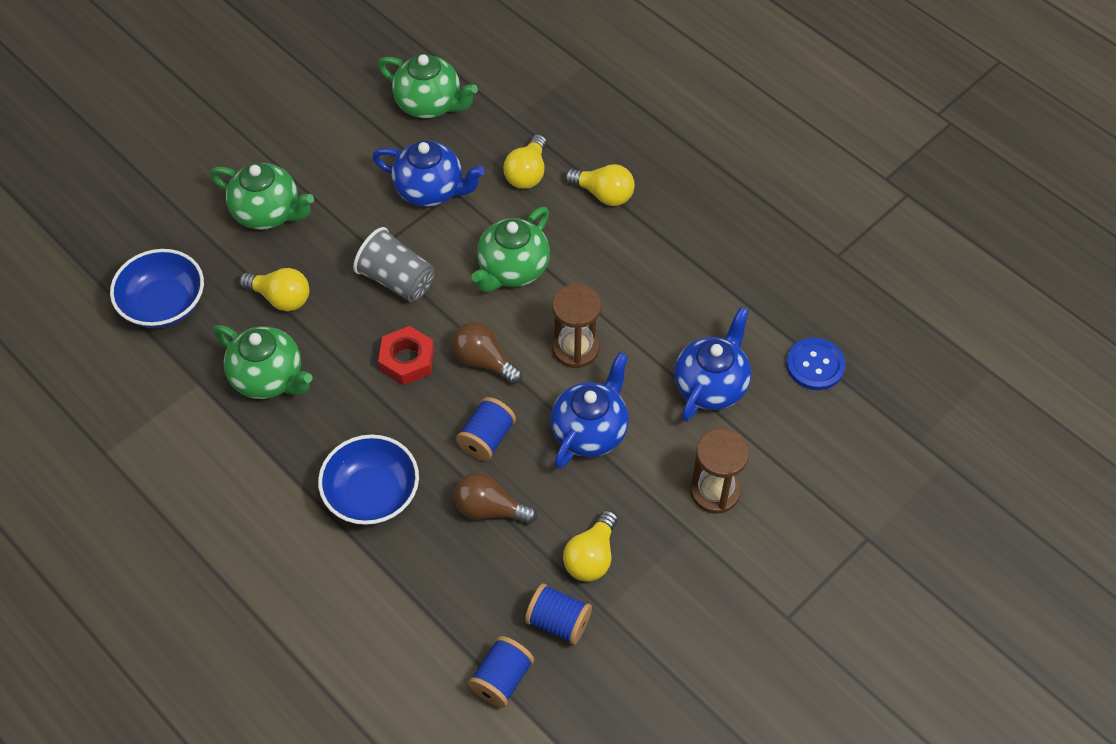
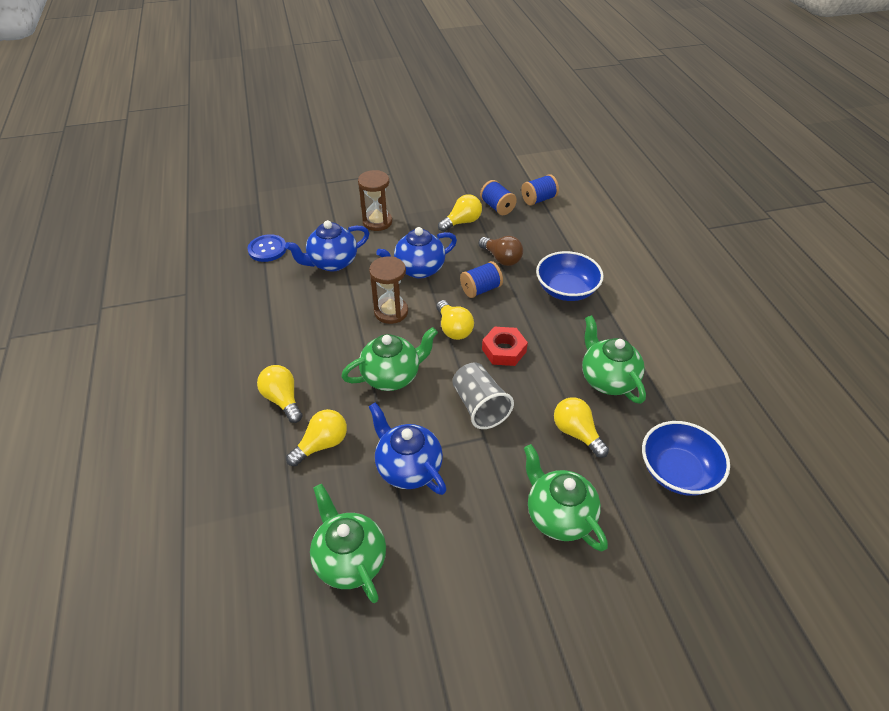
camera: 150 degrees left, 10 degrees down
(484, 361) = (453, 329): brown light bulb -> yellow light bulb

